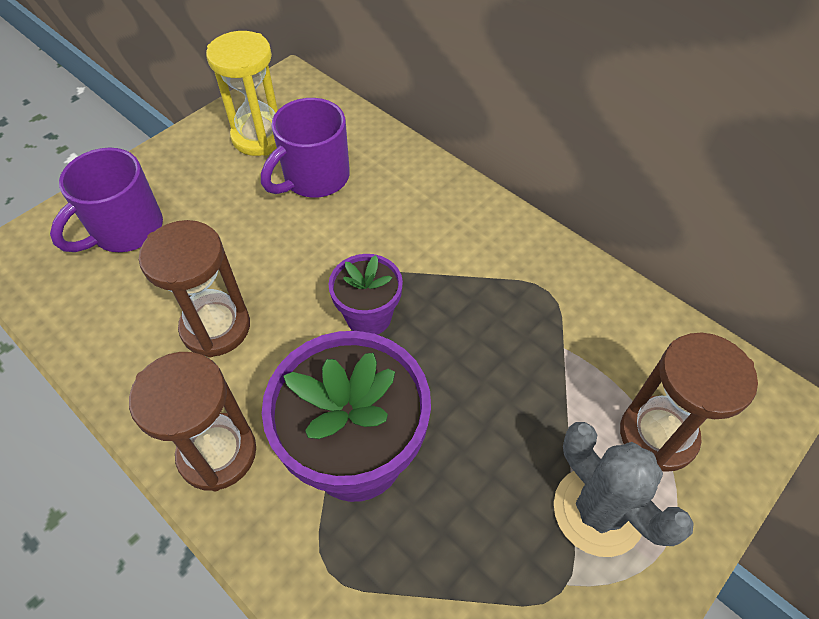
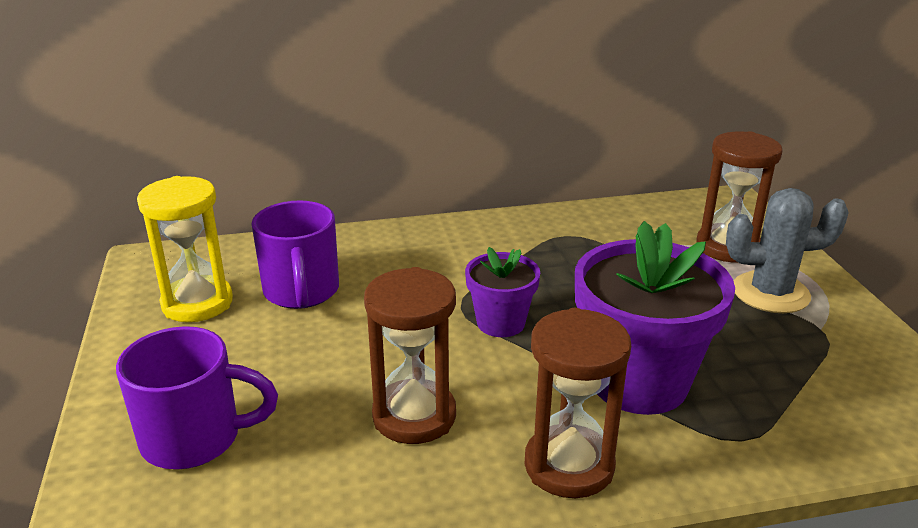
camera: 55 degrees left, 25 degrees down
(125, 230) = (195, 438): purple mug -> purple mug turned 75 degrees counterclockwise

